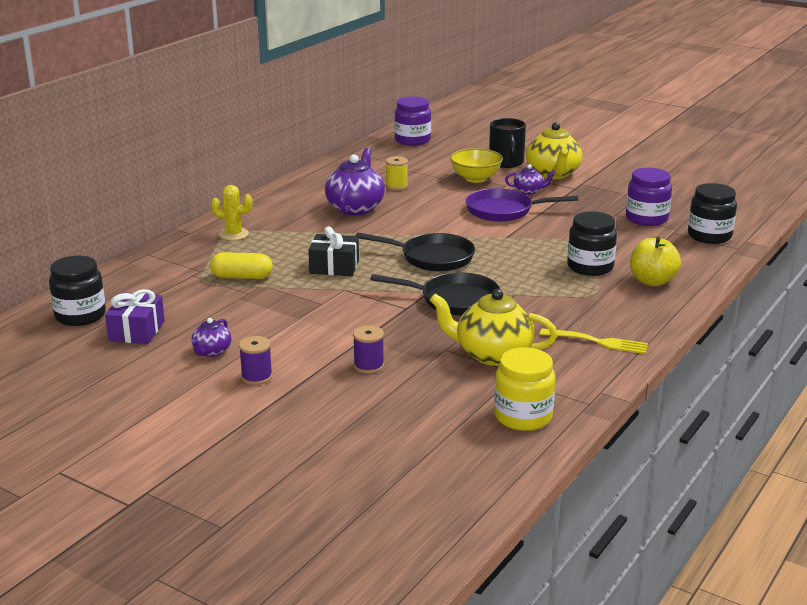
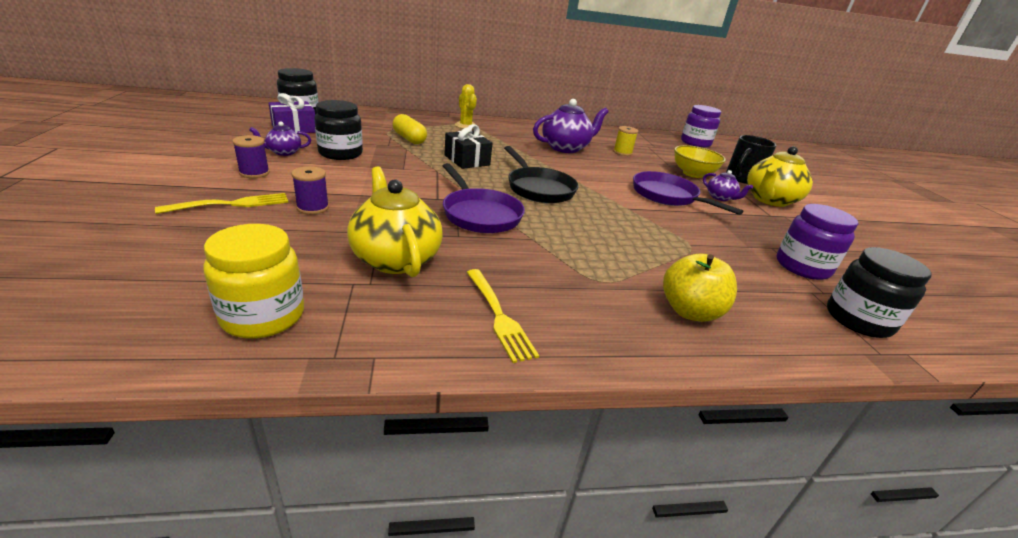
camera: 45 degrees right, 5 degrees up
(324, 400) = (230, 204): none -> yellow fork
(454, 300) = (479, 214): black pan -> purple pan
(590, 267) = (650, 263): black jar -> black jar (340, 153)

